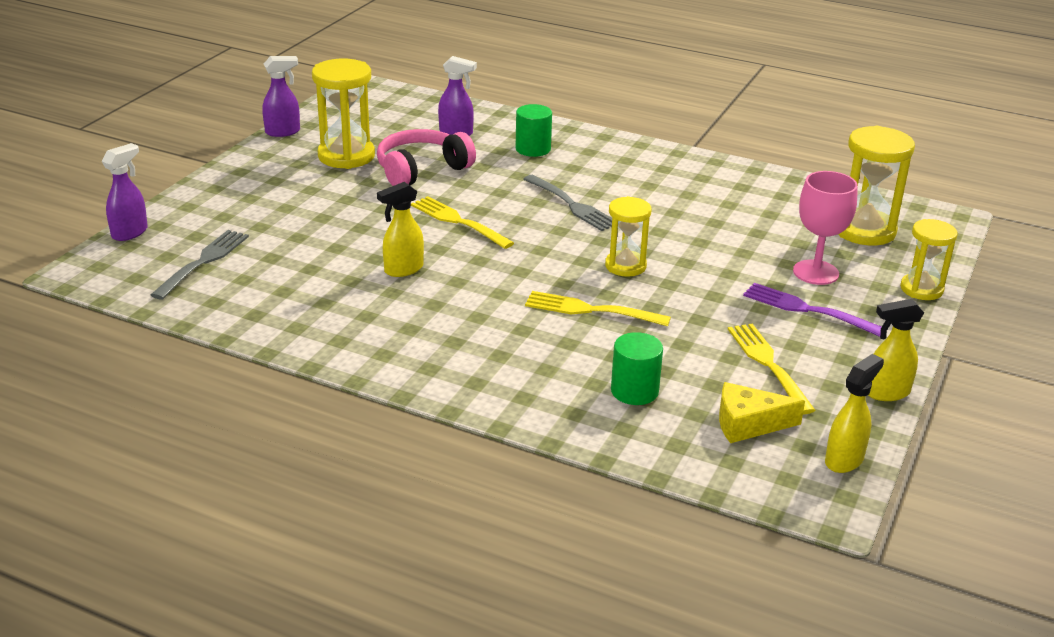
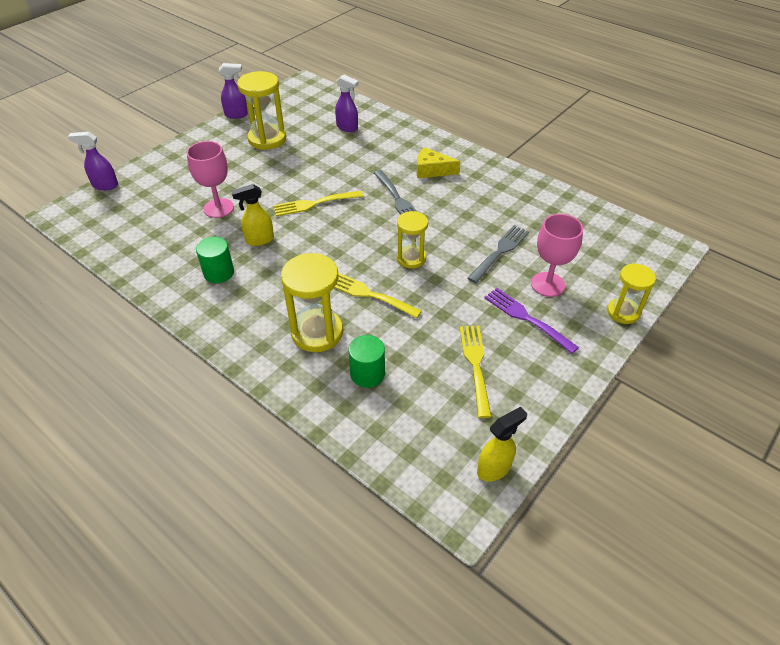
camera: 15 degrees right, 15 degrees up
(130, 232) = (105, 185): purple spray bottle -> purple spray bottle turned 135 degrees counterclockwise
(203, 262) = (137, 216): grey fork -> grey fork (500, 252)
(322, 241) = (218, 208): none -> pink goblet
(421, 170) = (310, 156): pink headphones -> none
(458, 221) = (314, 203): yellow fork -> yellow fork turned 75 degrees counterclockwise
(533, 149) = (392, 147): green cylinder -> green cylinder (219, 273)
(748, 424) = (436, 419): yellow cheese -> yellow cheese (432, 170)
(864, 231) = (601, 250): yellow hourglass -> yellow hourglass (317, 333)
(886, 393) = (554, 408): yellow spray bottle -> none

